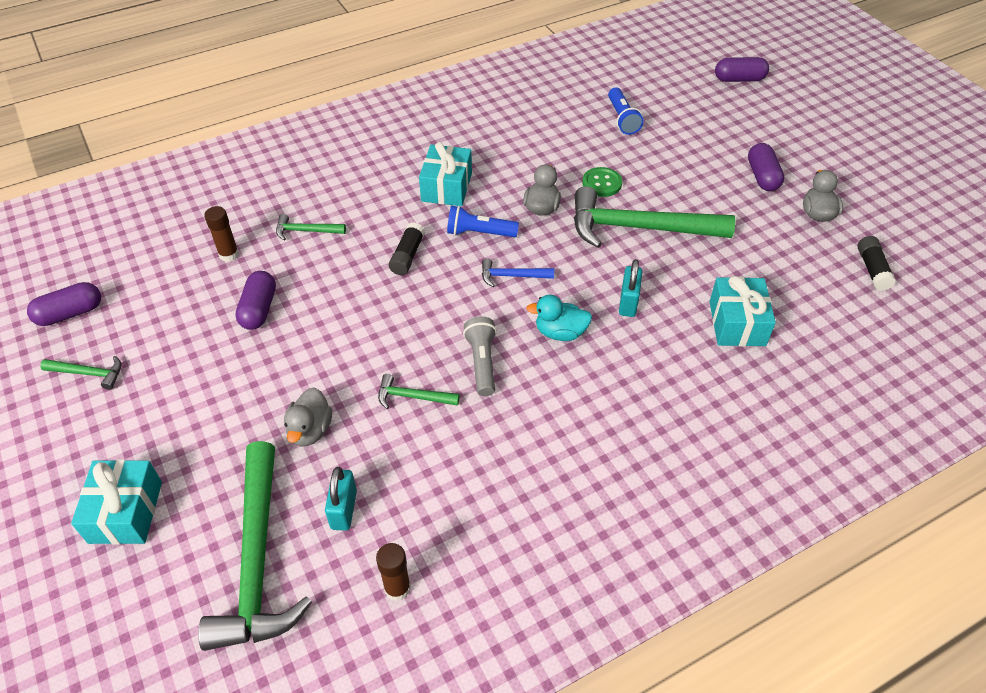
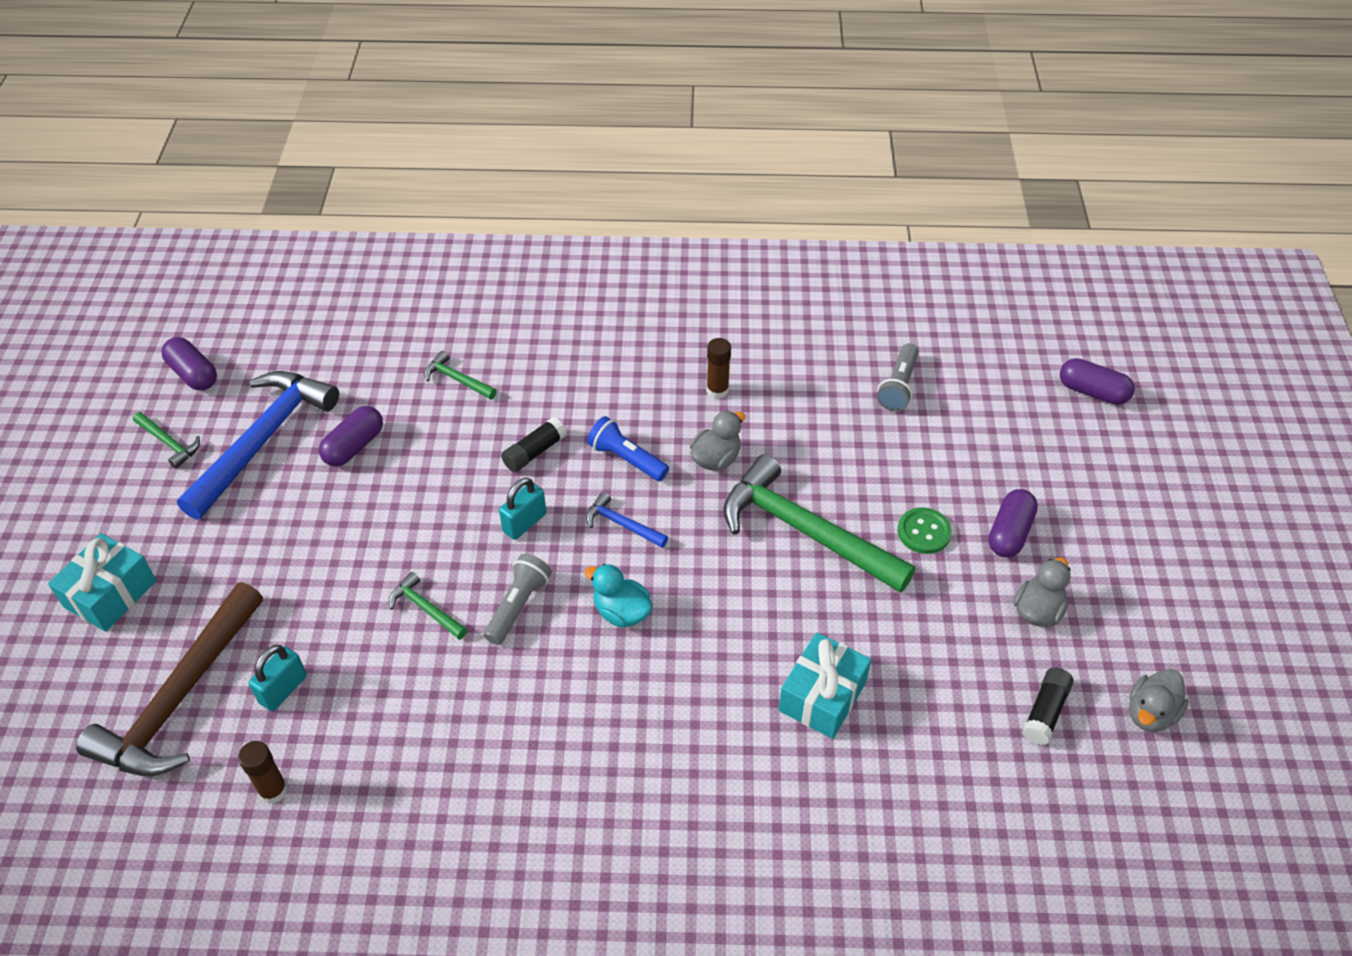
camera: 30 degrees right, 0 degrees up
(70, 313) = (193, 374): purple capsule -> purple capsule turned 45 degrees clockwise
(175, 336) = (263, 440): none -> blue hammer
(229, 254) = (368, 374): brown glue stick -> brown glue stick (717, 390)
(257, 560) = (179, 698): green hammer -> brown hammer
(310, 430) = (310, 595): grey duck -> grey duck (1150, 713)
(446, 187) = (633, 389): turquoise gift -> none
(602, 183) = (807, 458): green button -> green button (924, 532)
(622, 119) = (898, 386): blue flashlight -> grey flashlight
(628, 302) = (721, 613): turquoise padlock -> turquoise padlock (524, 523)

